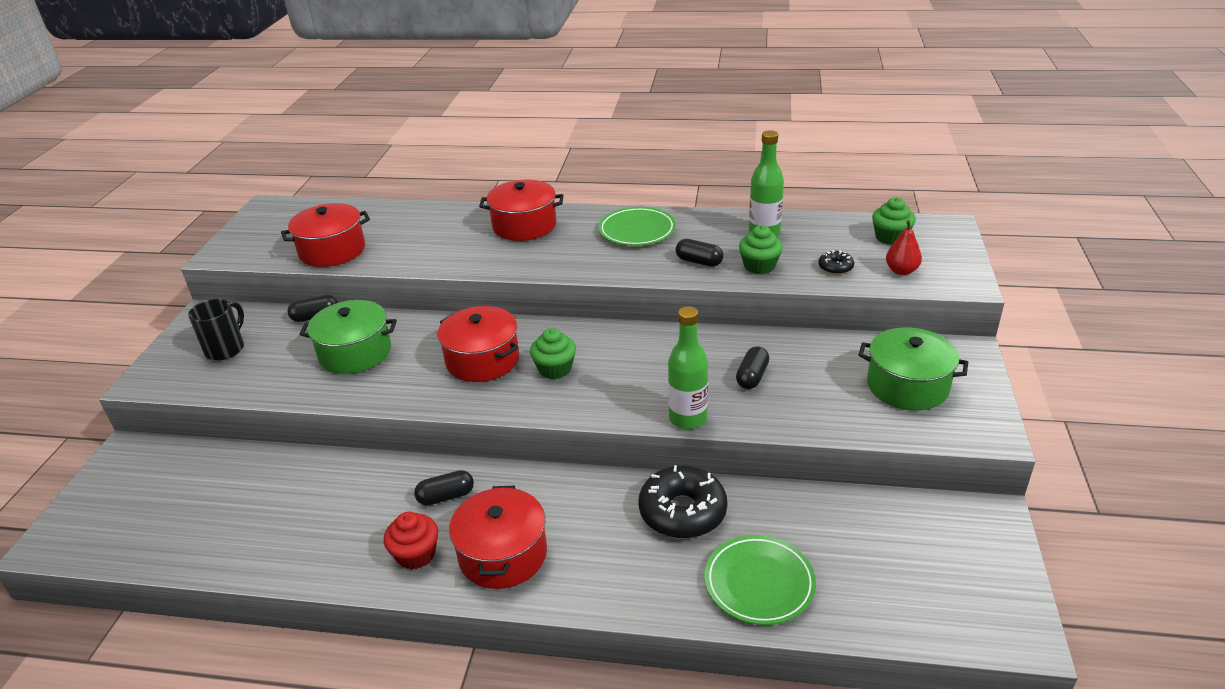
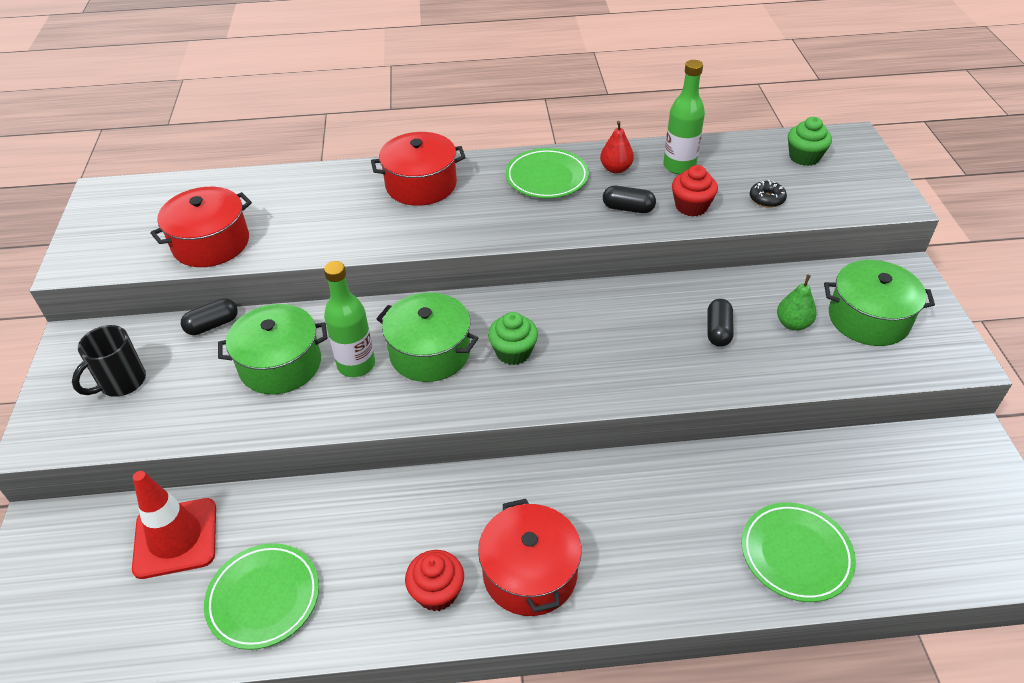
camera: 15 degrees left, 10 degrees up
(224, 476) = (175, 538): none -> red traffic cone
(226, 349) = (121, 382): black mug -> black mug turned 150 degrees counterclockwise
(272, 533) = (264, 598): none -> green plate
(446, 497) = (441, 516): black capsule -> none
(482, 360) = (430, 352): red pot -> green pot
(682, 512) = (691, 489): black donut -> none
(688, 418) = (675, 390): green bottle -> green bottle (356, 365)
(759, 266) = (691, 206): green cupcake -> red cupcake
(828, 380) = (793, 324): none -> green pear
(901, 271) = (831, 195): red pear -> red pear (616, 169)

